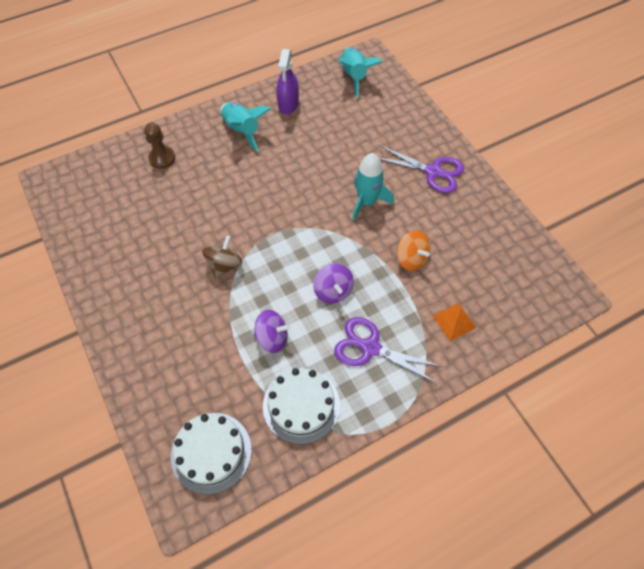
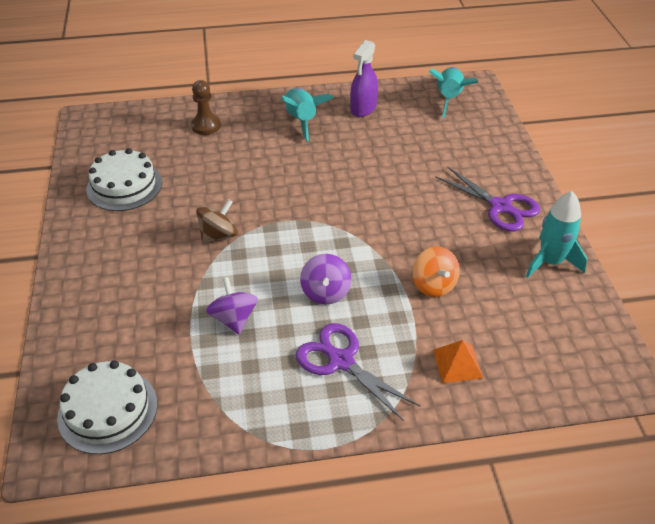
camera: 20 degrees right, 15 degrees down
(272, 338) = (234, 318): purple spinning top -> purple spinning top turned 135 degrees counterclockwise
(301, 405) = (231, 395): white cake -> white cake (124, 186)
(367, 202) = (407, 217): turquoise rocket -> turquoise rocket (550, 262)

